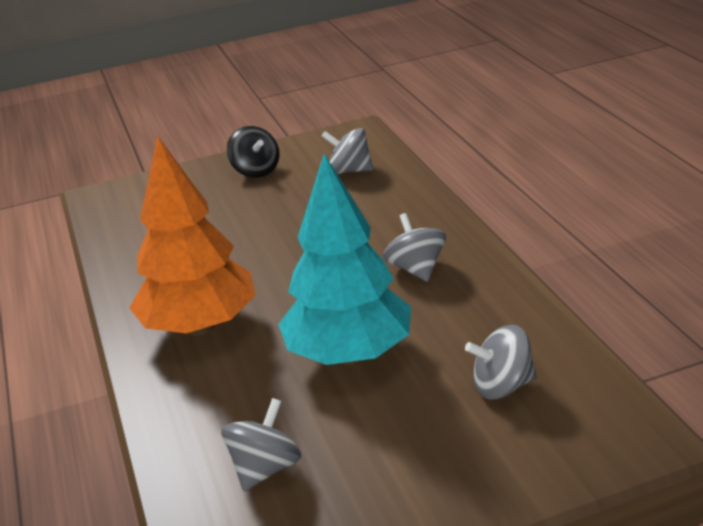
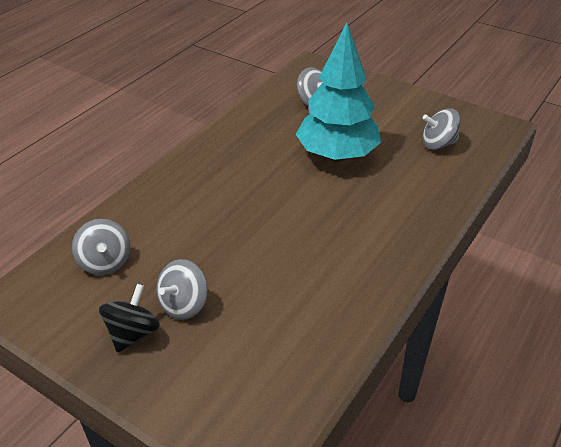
camera: 130 degrees left, 10 degrees up
(200, 326) = (372, 228): orange tree -> none
(416, 269) = (234, 165): grey spinning top -> grey spinning top (184, 305)

